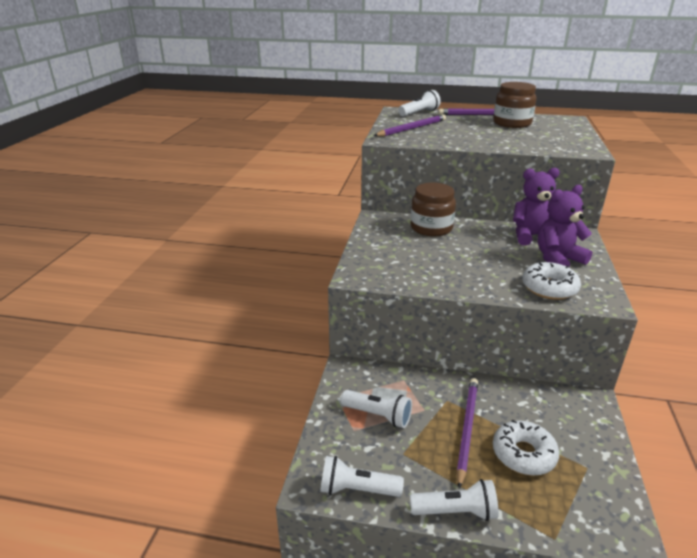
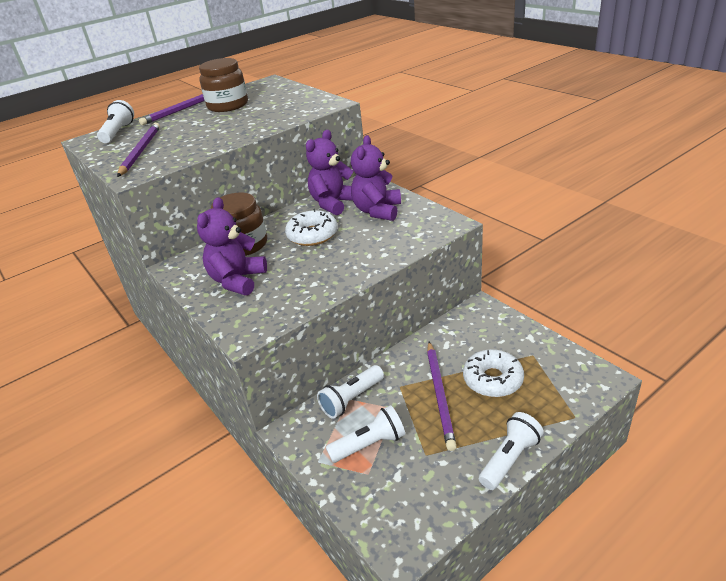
camera: 45 degrees left, 5 degrees up
(357, 489) = (434, 514): white flashlight -> white flashlight (351, 399)
(396, 246) = (237, 280): none -> purple teddy bear
(467, 429) = (440, 395): purple pencil -> purple pencil turned 150 degrees counterclockwise
(549, 288) = (404, 237): white donut -> white donut (312, 235)

